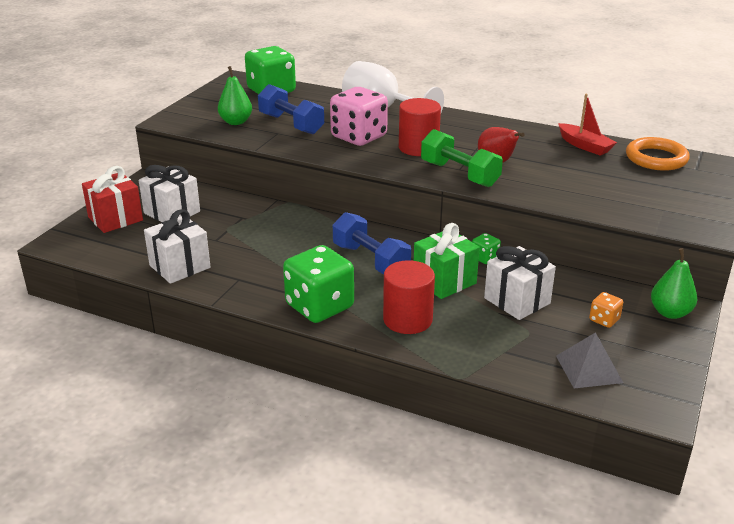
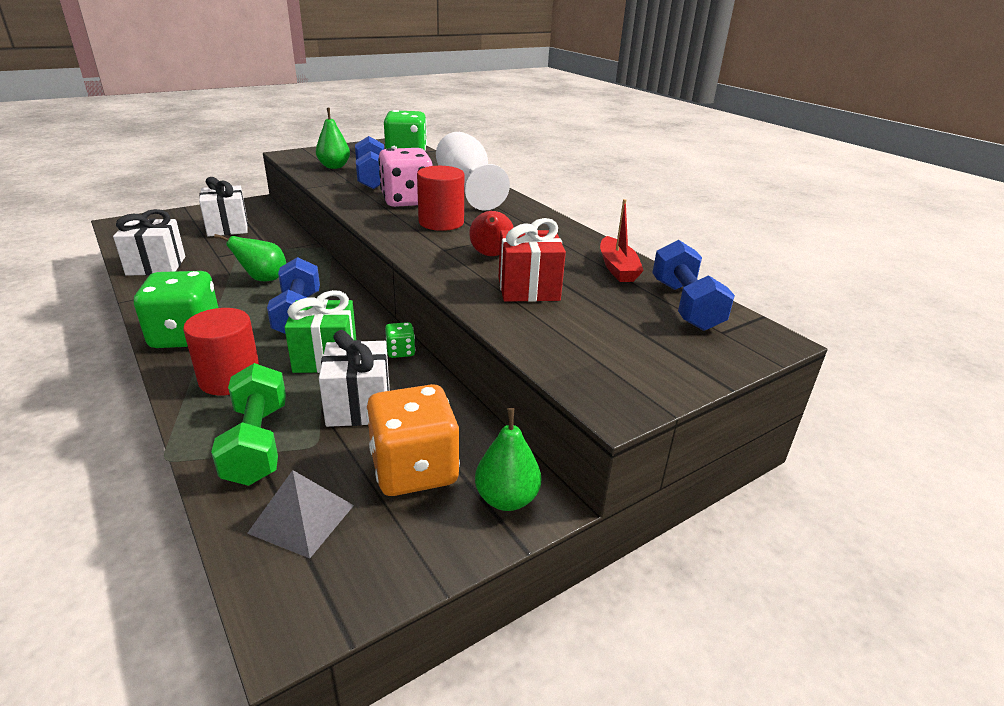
camera: 30 degrees right, 0 degrees up
(115, 219) = (185, 220): red gift -> red gift (528, 289)
(292, 244) = (263, 279): none -> green pear
(459, 174) = (434, 254): green dumbbell -> green dumbbell (257, 443)
(604, 320) = (414, 469): orange dice -> orange dice, size x2.23
(656, 158) = (685, 305): orange ring -> blue dumbbell

